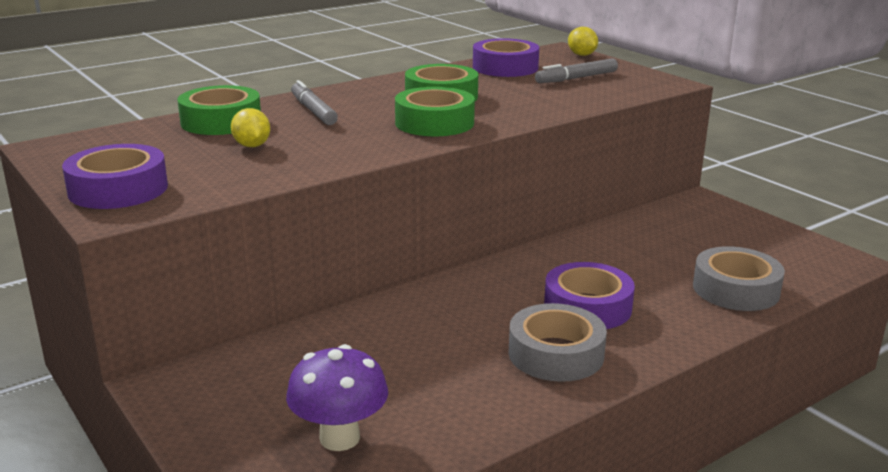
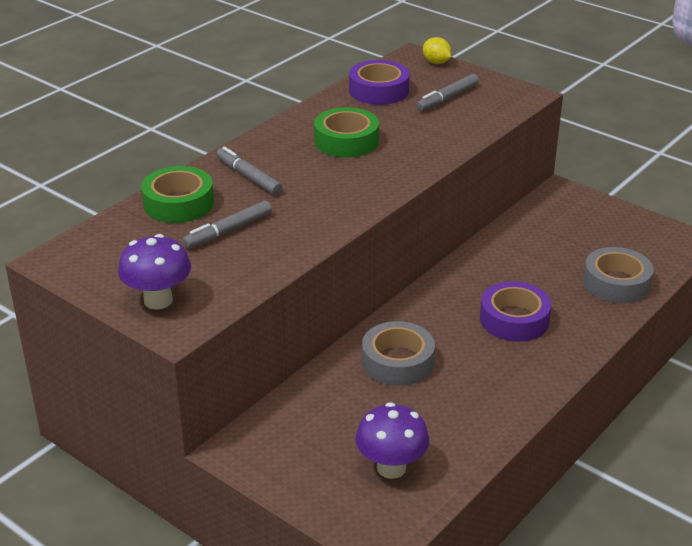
camera: 15 degrees left, 10 degrees up
(118, 189) = (158, 300): purple tape -> purple mushroom
(252, 146) = (228, 231): yellow lemon -> grey marker
(434, 123) = (361, 178): green tape -> none
(556, 354) = (509, 367): grey tape -> grey tape (397, 362)

